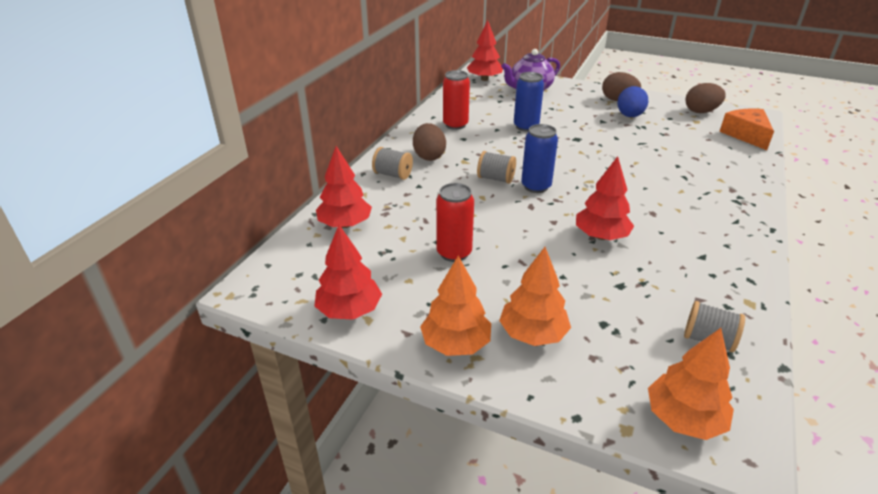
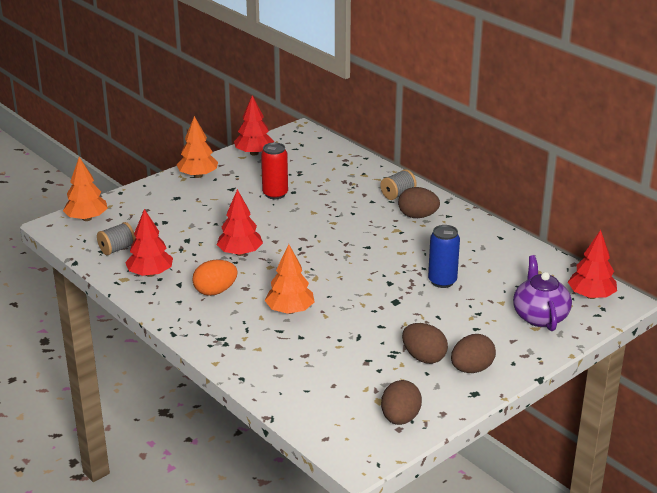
camera: 115 degrees right, 5 degrees down
(345, 224) = (342, 165): red tree -> red tree (150, 274)
(455, 125) = (473, 244): red can -> none
(495, 178) = (355, 235): grey spool -> none
(532, 334) = (181, 198): orange tree -> orange tree (290, 310)
(536, 186) = (328, 249): blue can -> none
(629, 116) = (424, 357): blue egg -> brown egg
(682, 228) = (215, 291): none -> orange egg
(746, 135) = (321, 418): orange cheese -> none

